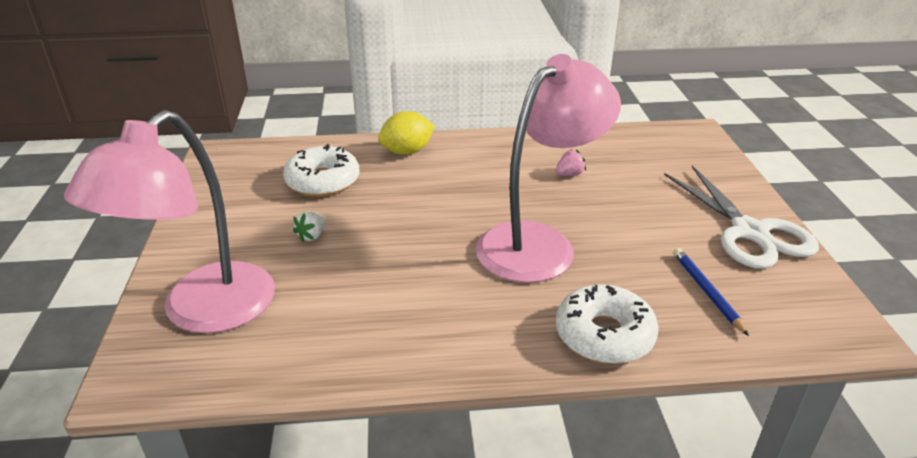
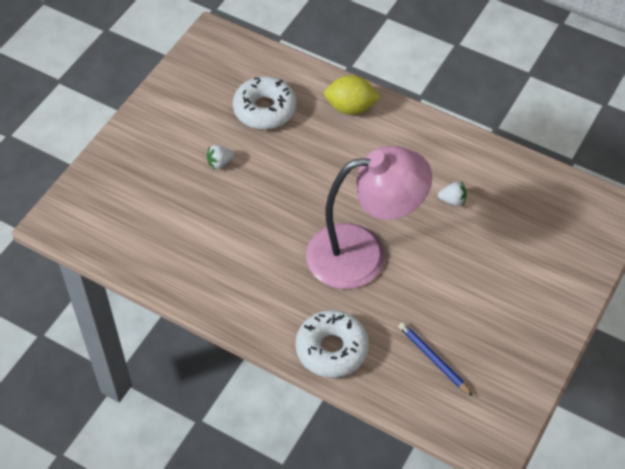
camera: 35 degrees right, 20 degrees up
(203, 312) = (117, 193): pink lamp -> none
(569, 174) = (452, 200): pink strawberry -> white strawberry
(706, 291) = (433, 359): blue pencil -> blue pencil turned 60 degrees counterclockwise
(750, 232) = (527, 332): white scissors -> none

